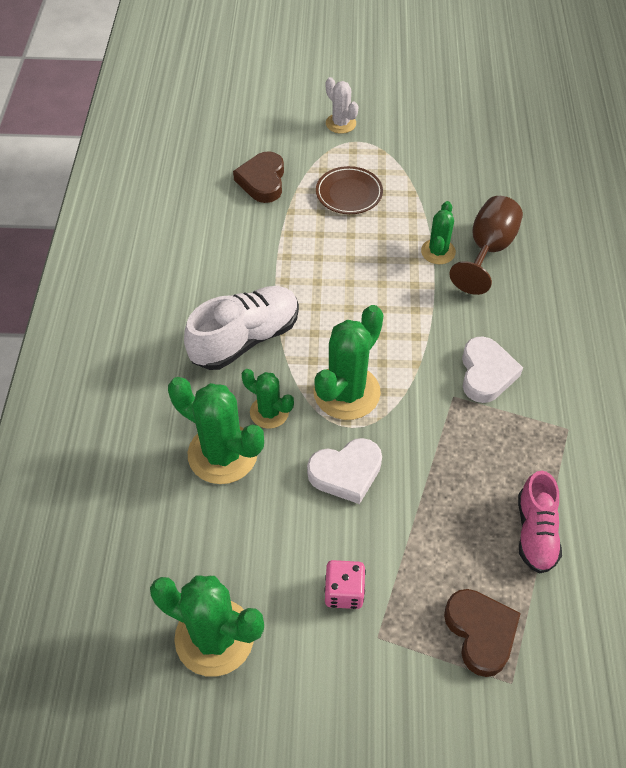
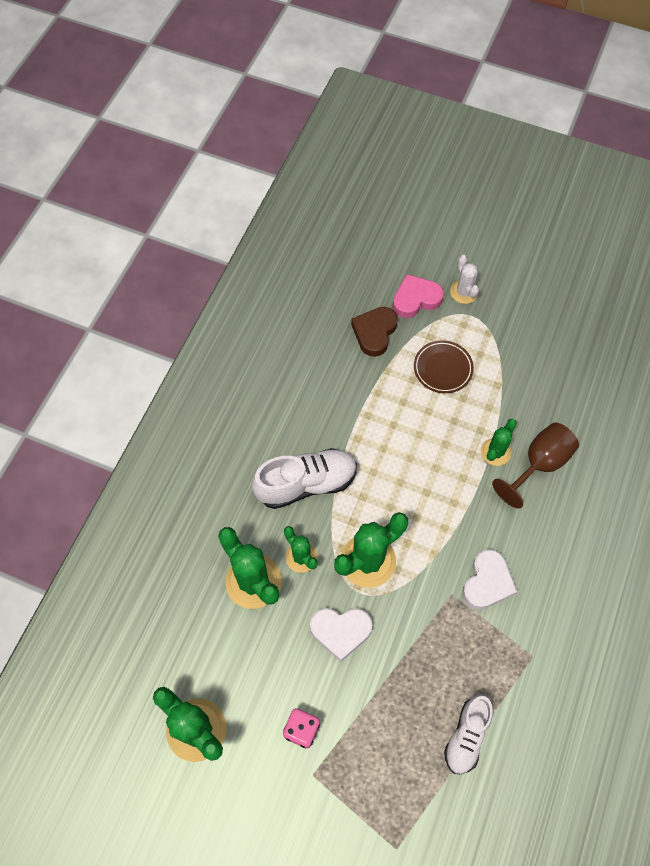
camera: 20 degrees right, 10 degrees up
(293, 141) = (416, 299): none -> pink heart
(480, 632) = (389, 801): brown heart -> none
(535, 532) = (466, 736): pink shoe -> white shoe

